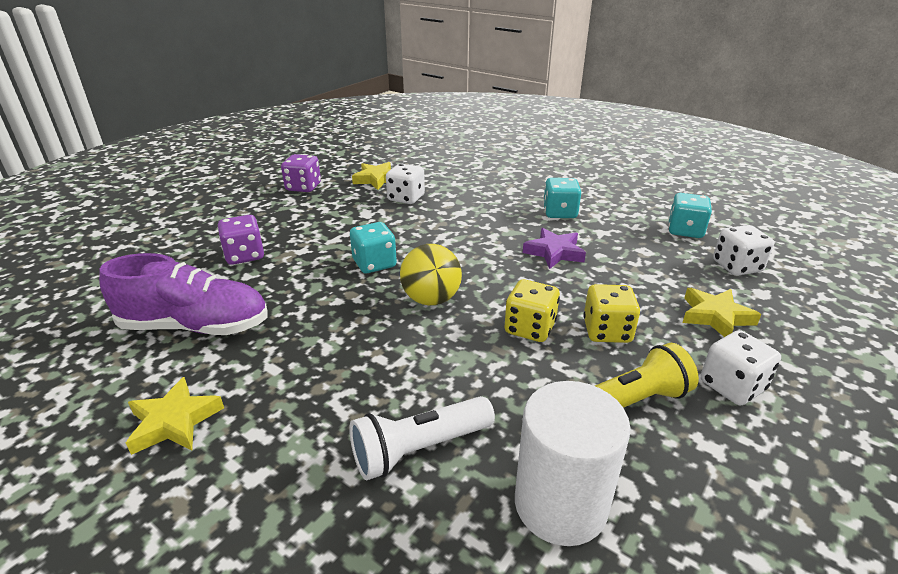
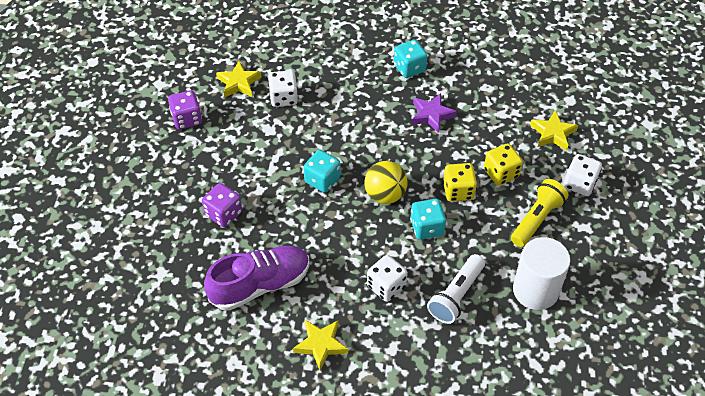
camera: 30 degrees left, 20 degrees up
(685, 231) = (502, 54): turquoise dice -> turquoise dice (427, 227)
(736, 266) = (548, 80): white dice -> white dice (386, 286)

